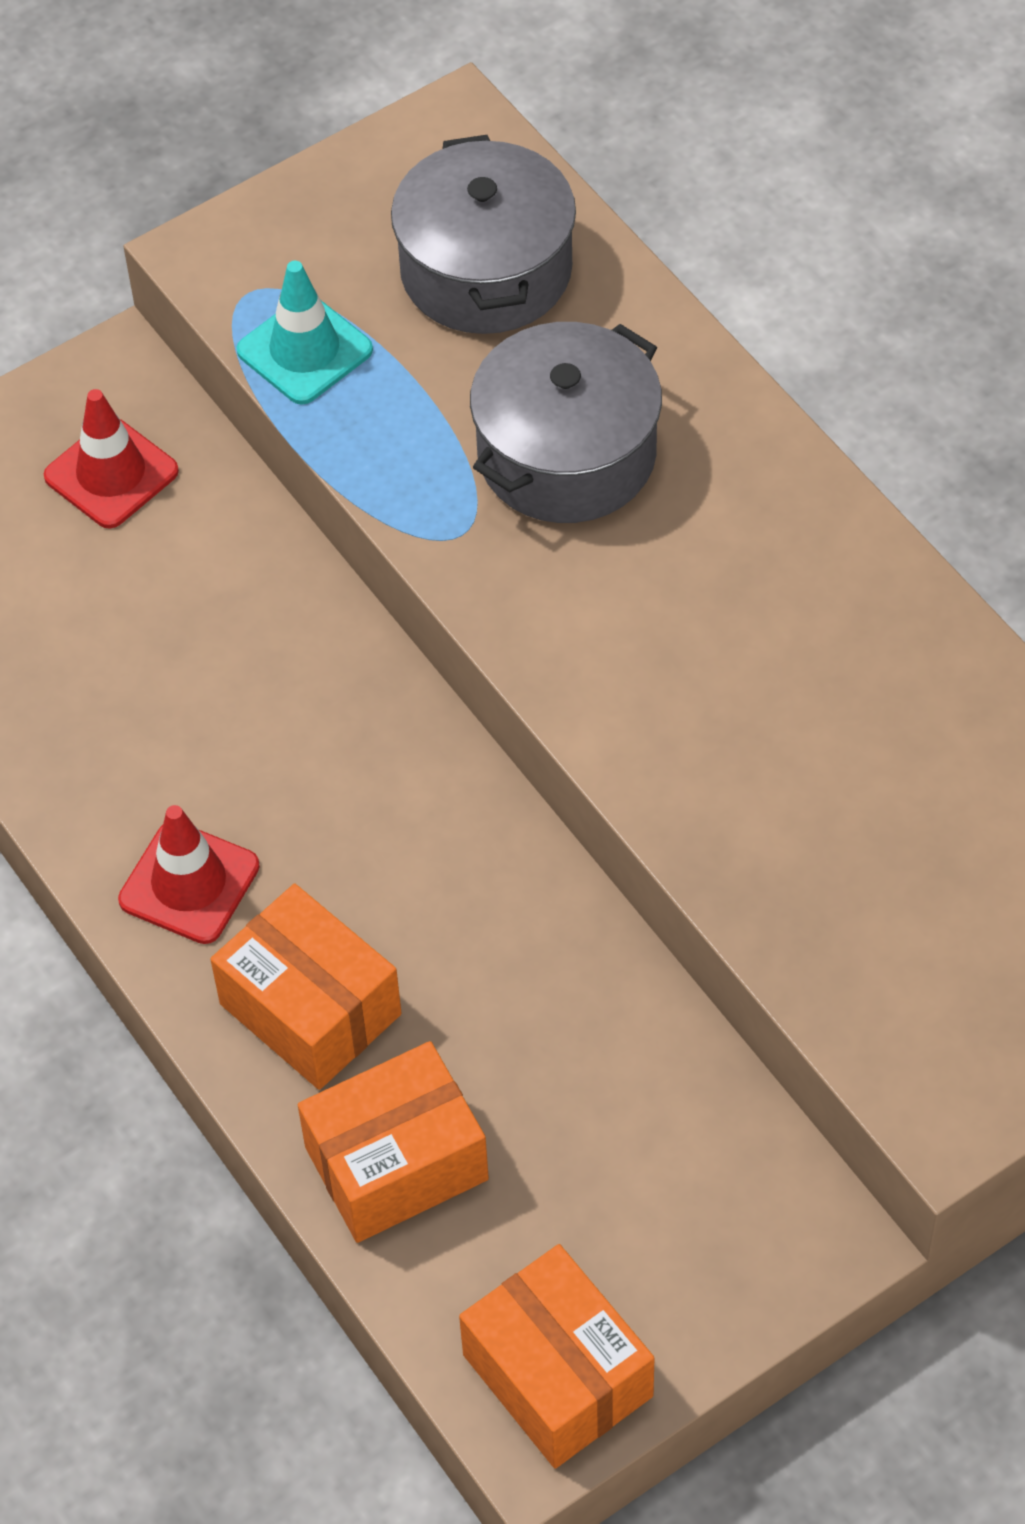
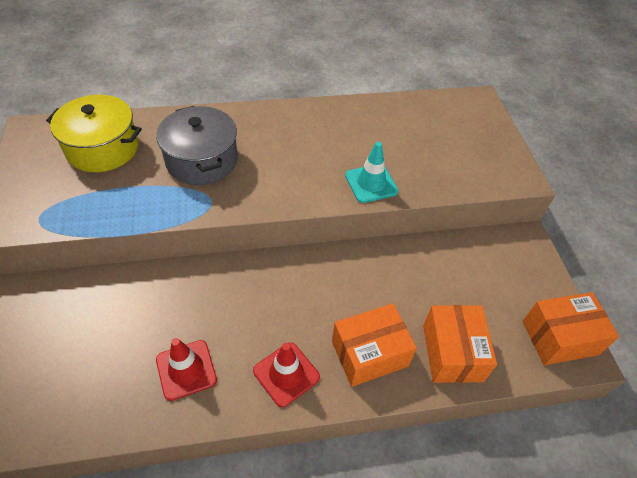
camera: 70 degrees left, 5 degrees down
(111, 474) = (63, 318): red traffic cone -> red traffic cone (186, 370)
(305, 350) = (85, 212): turquoise traffic cone -> turquoise traffic cone (371, 183)
(486, 270) = (103, 148): grey pot -> yellow pot

